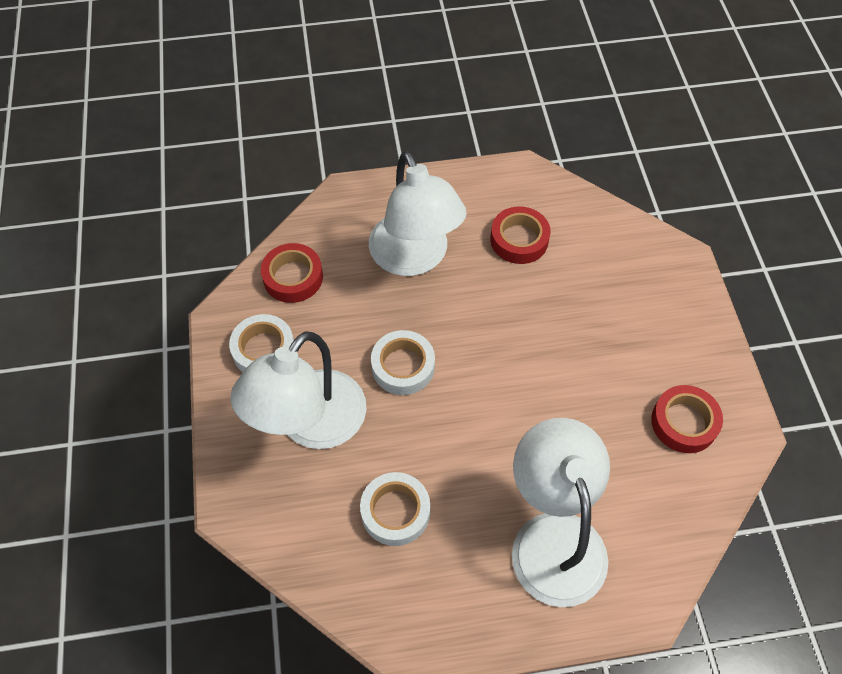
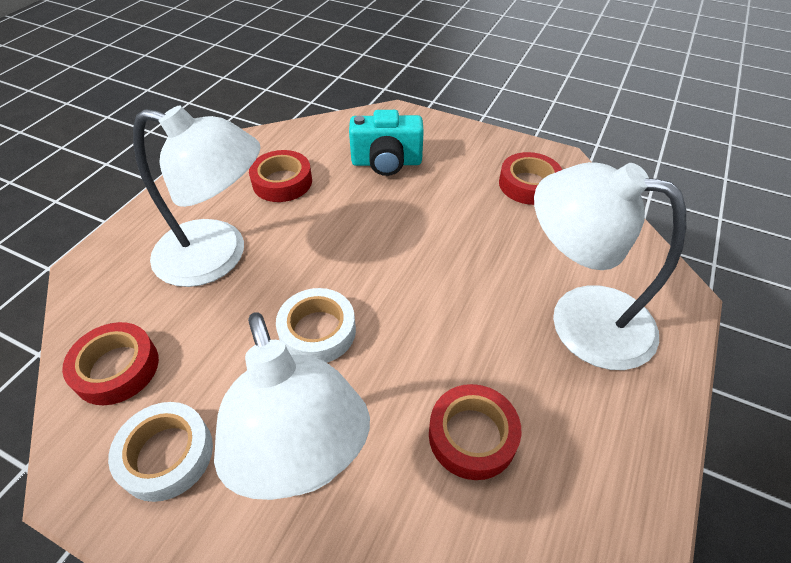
camera: 55 degrees left, 10 degrees down
(395, 512) = (472, 435): white tape -> red tape
(609, 295) = (386, 162): none -> turquoise camera

